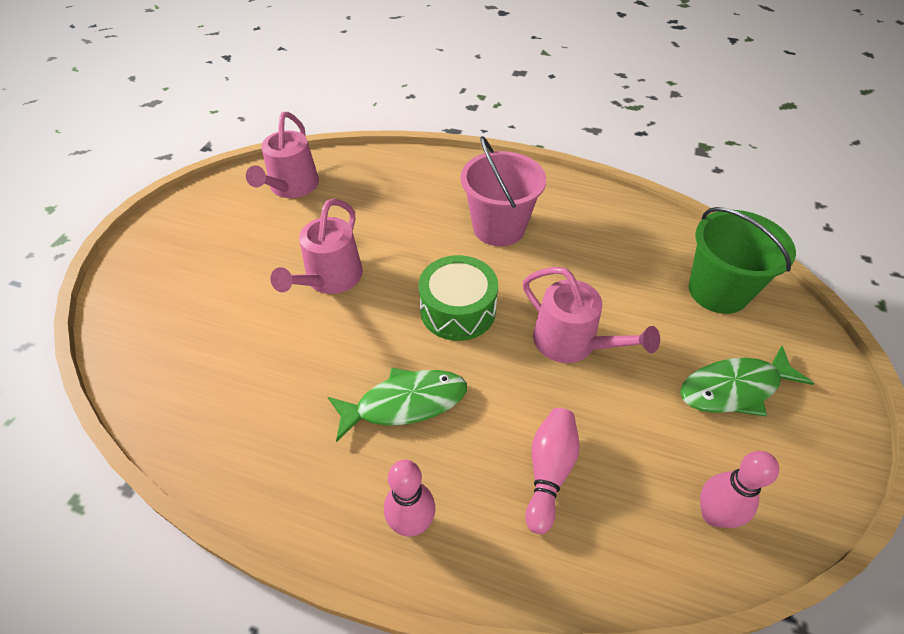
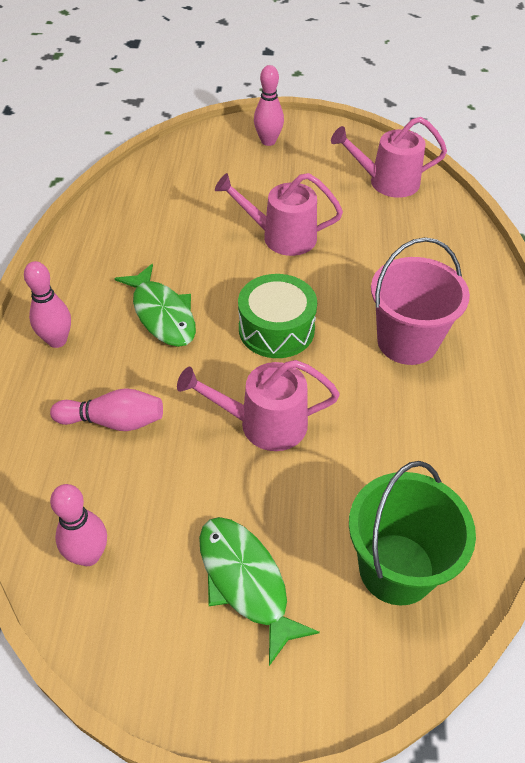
camera: 75 degrees right, 0 degrees up
(165, 257) = (268, 141): none -> pink bowling pin
(571, 343) = (264, 424): pink watering can -> pink watering can turned 60 degrees clockwise

